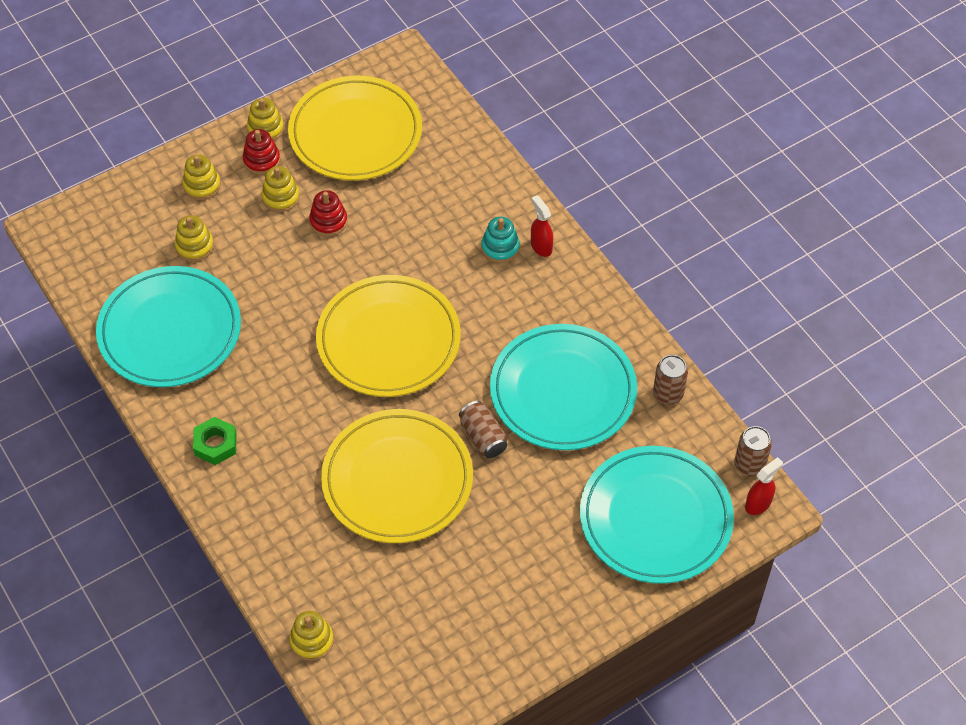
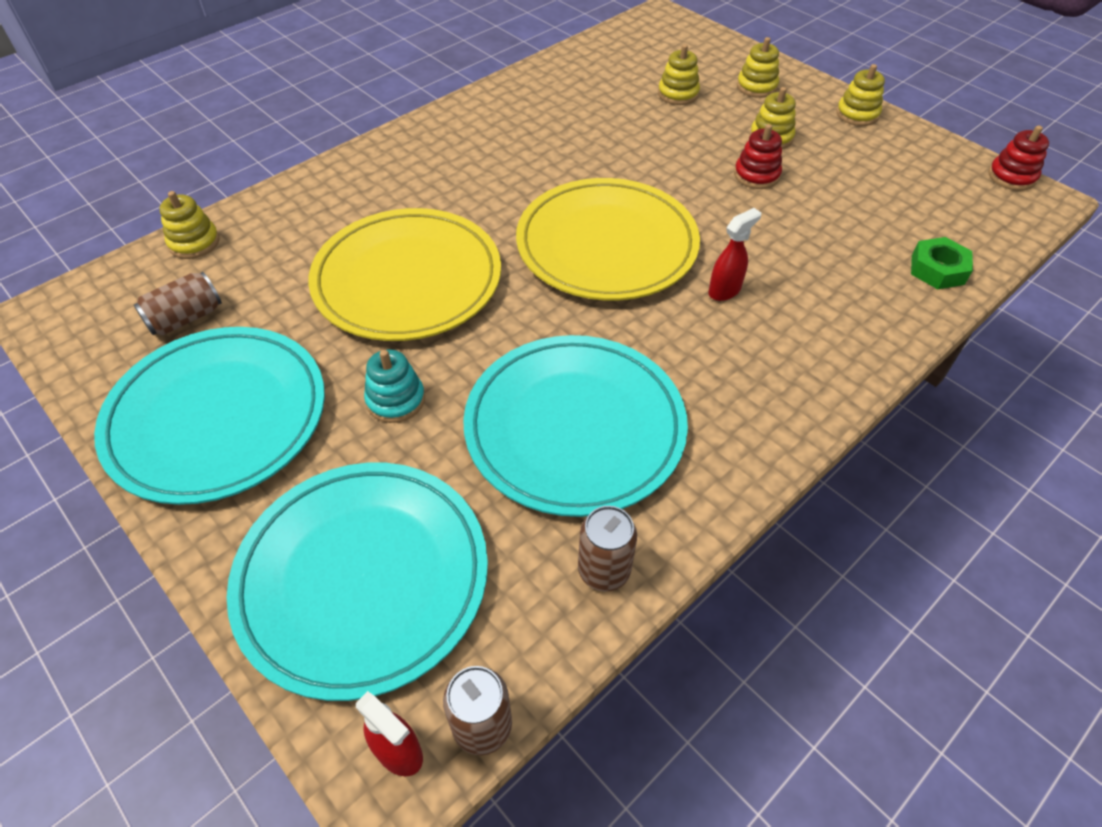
camera: 80 degrees right, 5 degrees down
(170, 331) = (568, 95): turquoise plate -> turquoise plate (217, 418)
(215, 444) = (438, 143): green nut -> green nut (937, 269)
(261, 160) = (813, 118): red stacking toy -> red stacking toy (1011, 177)
(355, 133) = (897, 177): yellow plate -> none
(483, 437) = (481, 350): brown can -> brown can (186, 318)
(500, 247) = (794, 328): turquoise stacking toy -> turquoise stacking toy (396, 400)
(541, 246) = (817, 371): red spray bottle -> red spray bottle (725, 290)

